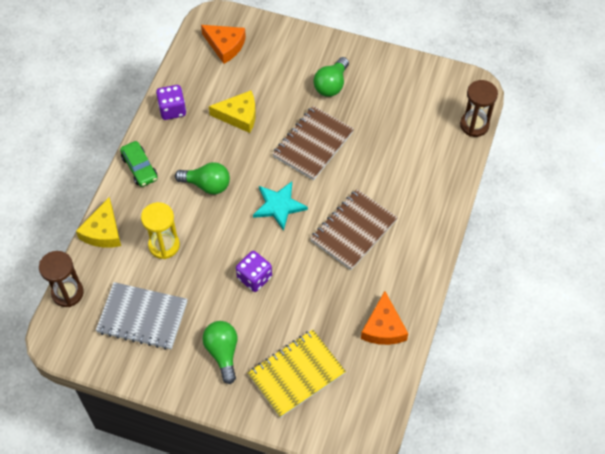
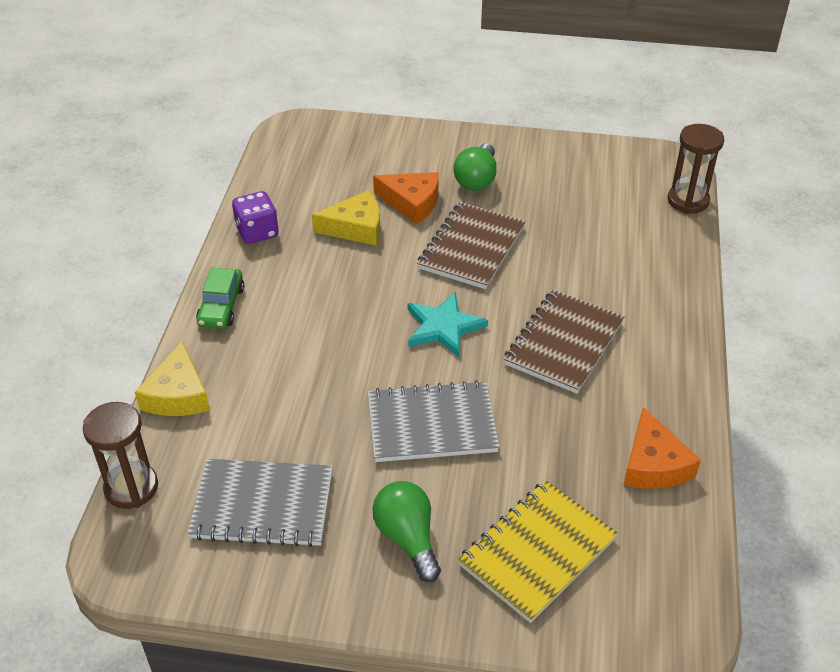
camera: 10 degrees left, 15 degrees down
(139, 168) = (221, 306): green car -> green car turned 45 degrees clockwise
(164, 245) = (278, 400): yellow hourglass -> none
(207, 185) = (328, 314): green light bulb -> none
(225, 45) = (317, 154): orange cheese -> orange cheese (412, 202)
(254, 277) = (431, 424): purple dice -> grey notebook

